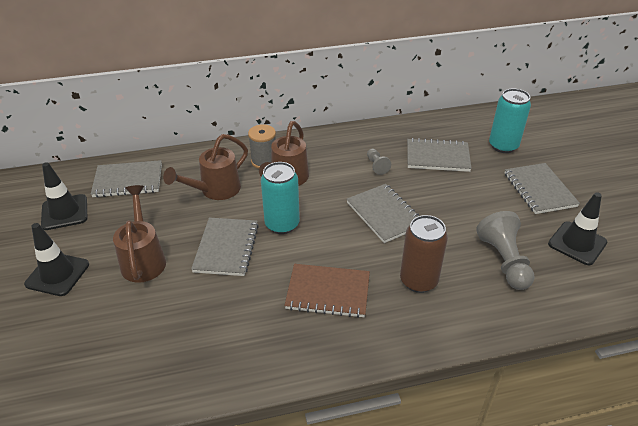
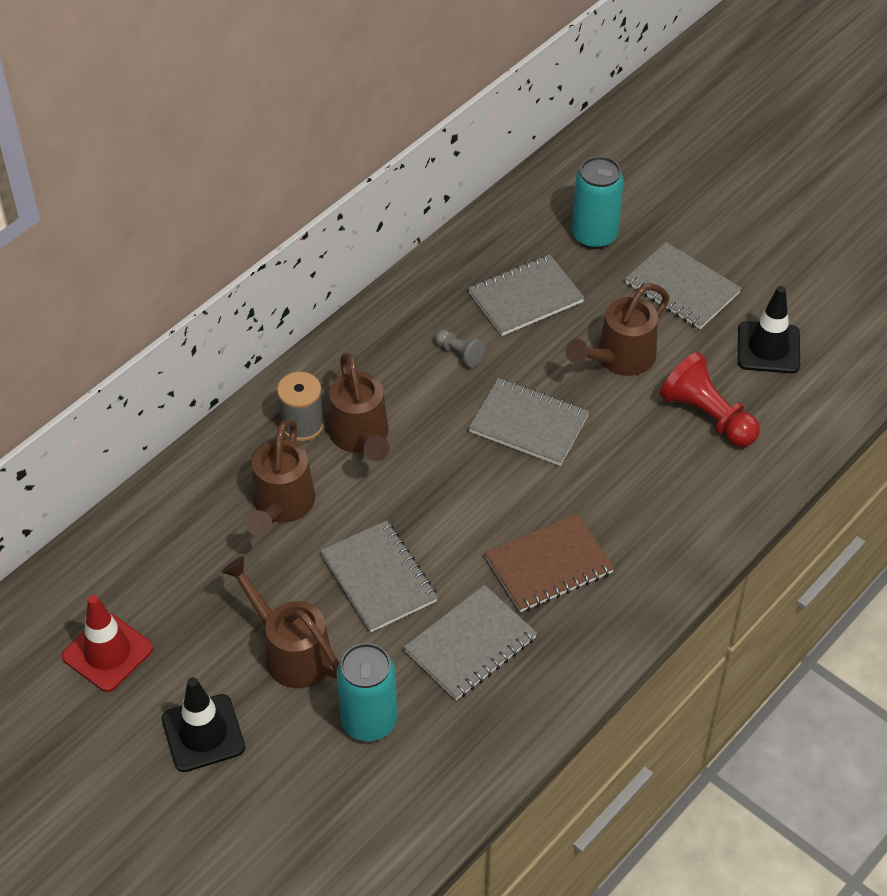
camera: 35 degrees left, 10 degrees up
(64, 212) = (107, 652): black traffic cone -> red traffic cone
(128, 181) = (141, 558): grey notebook -> grey notebook (470, 645)
(282, 224) = (416, 508): turquoise can -> turquoise can (369, 721)
(418, 281) = (635, 494): brown can -> none
(469, 207) = (619, 359): none -> brown watering can
(504, 261) = (707, 416): grey pawn -> red pawn

